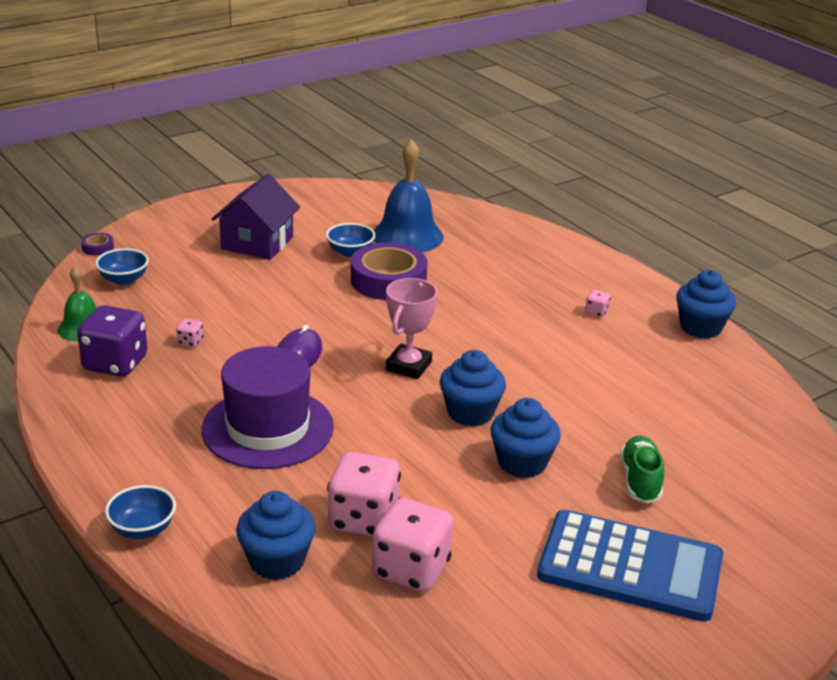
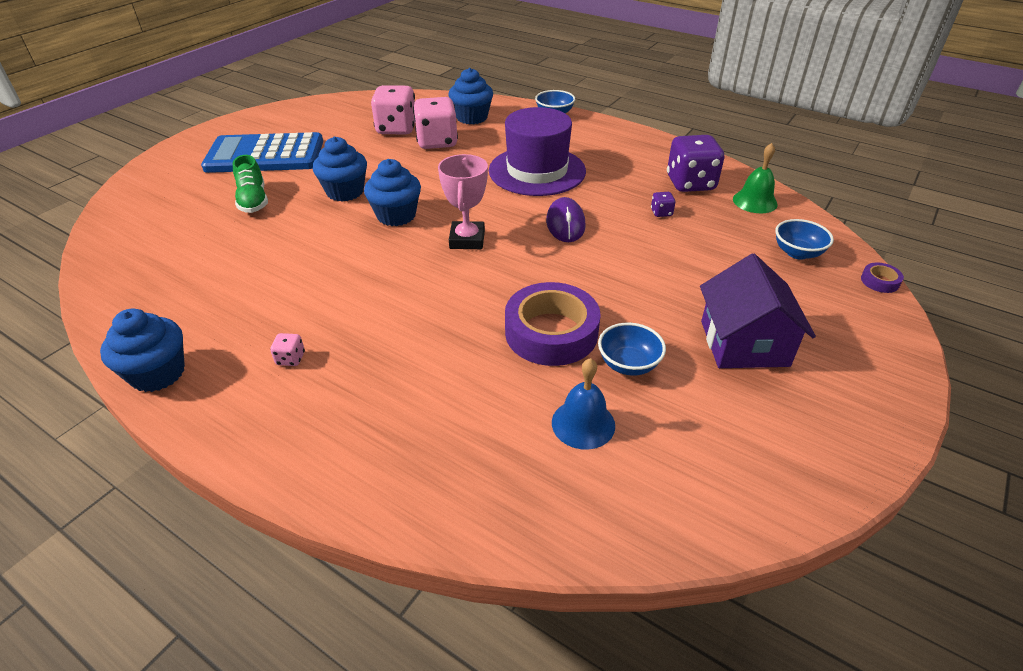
camera: 160 degrees right, 10 degrees up
(190, 342) = (661, 213): pink dice -> purple dice
(407, 236) = (583, 423): blue bell -> blue bell, size x0.59

